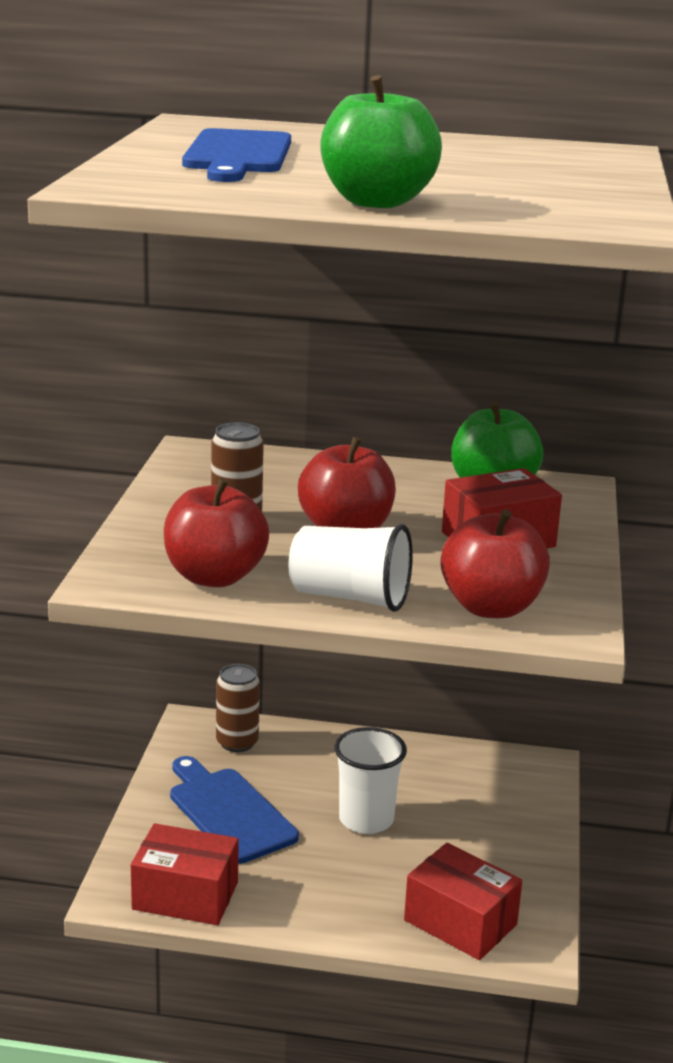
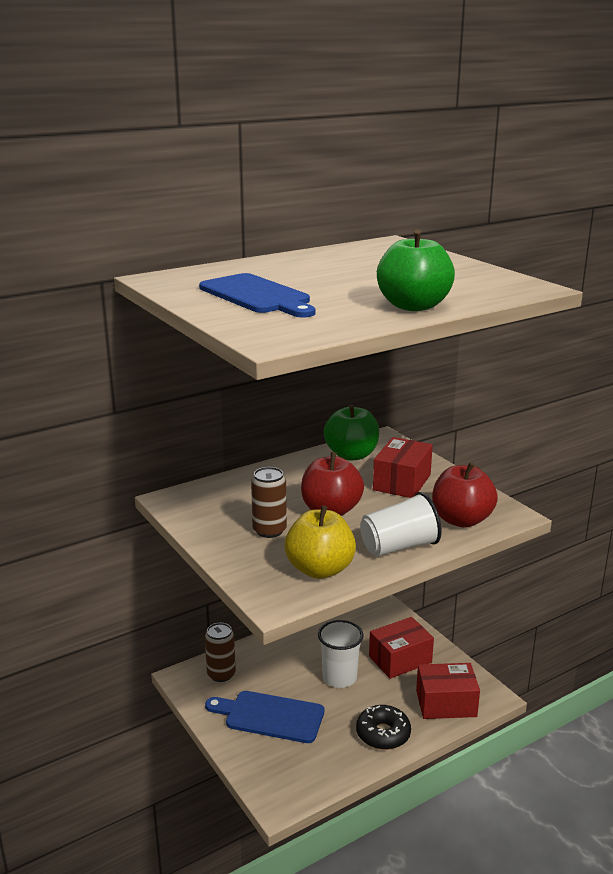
camera: 40 degrees left, 0 degrees up
(185, 895) = (311, 777): red box -> red box (400, 659)
(214, 577) = (320, 569): red apple -> yellow apple
(330, 905) = (383, 734): none -> black donut

